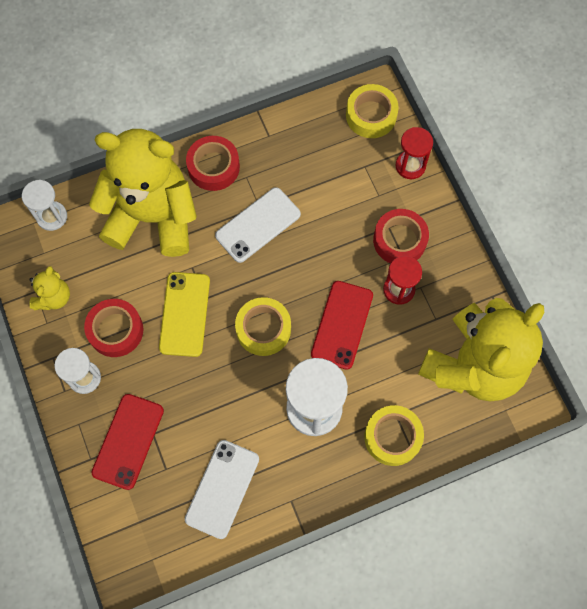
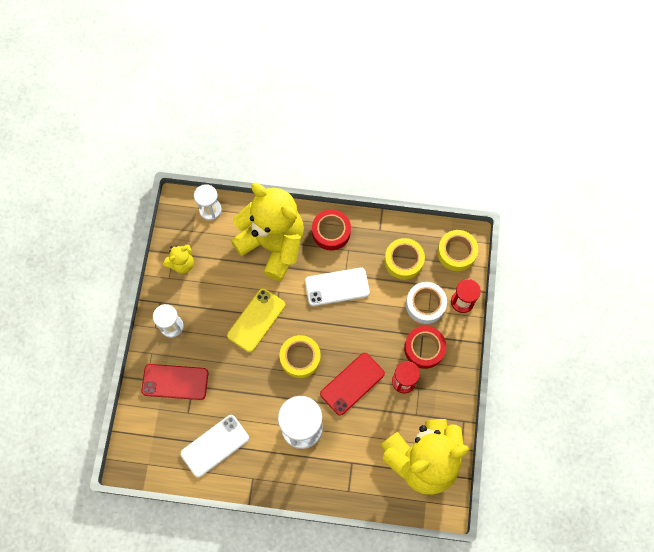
camera: 30 degrees right, 0 degrees up
(115, 330) = (207, 306): red tape -> none
(128, 441) = (175, 382): red phone -> red phone turned 45 degrees clockwise
(371, 191) = (425, 304): none -> white tape
(392, 437) = (341, 476): yellow tape -> yellow tape (403, 261)

